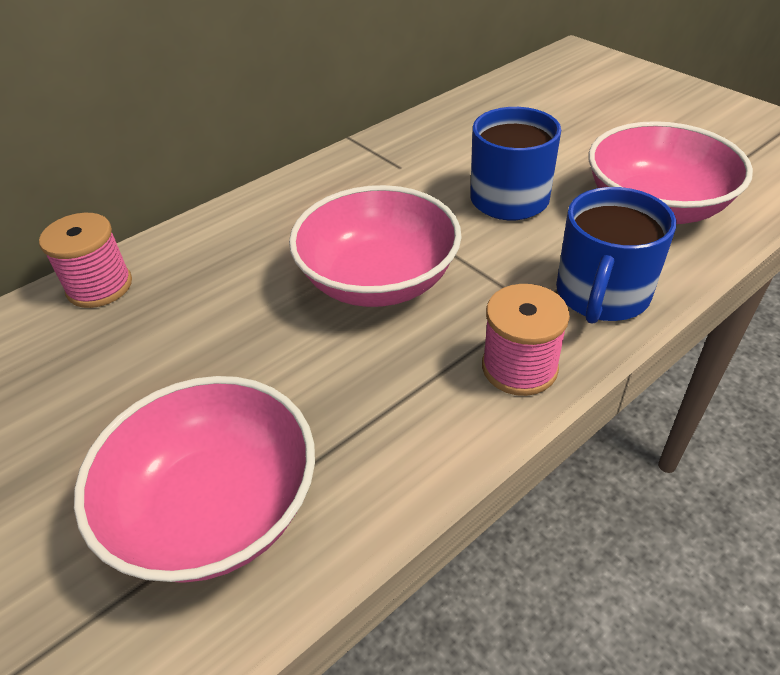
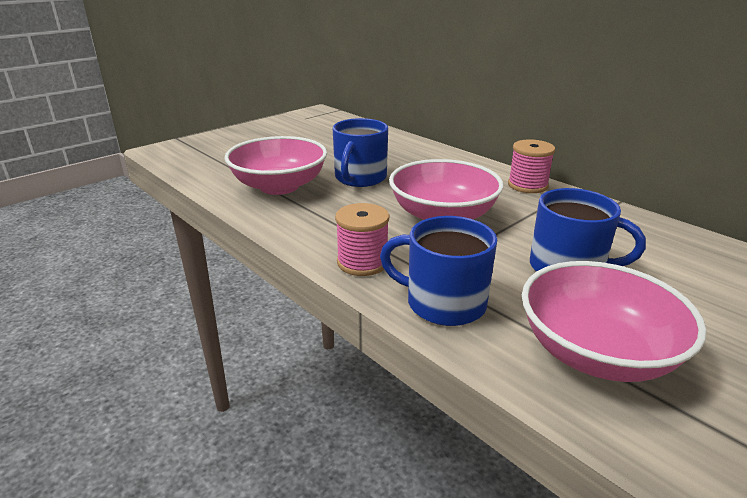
camera: 85 degrees right, 15 degrees down
(99, 286) = (422, 149): pink spool -> pink spool (527, 185)
(210, 374) = (360, 178): none -> blue mug

